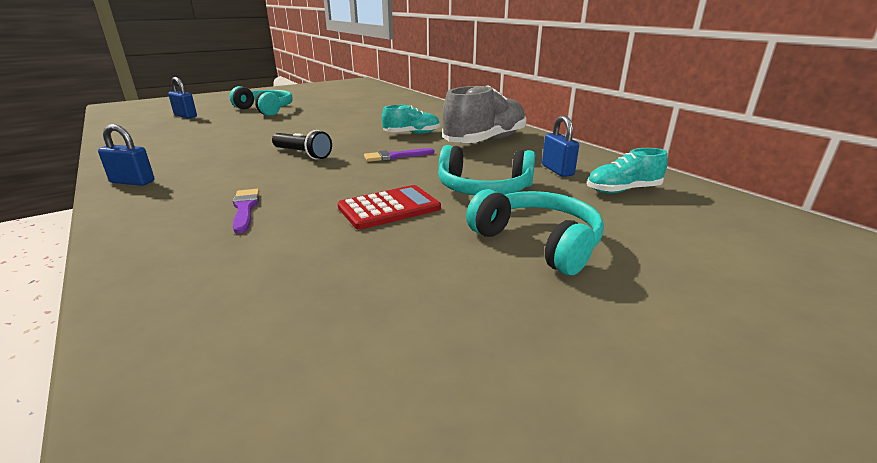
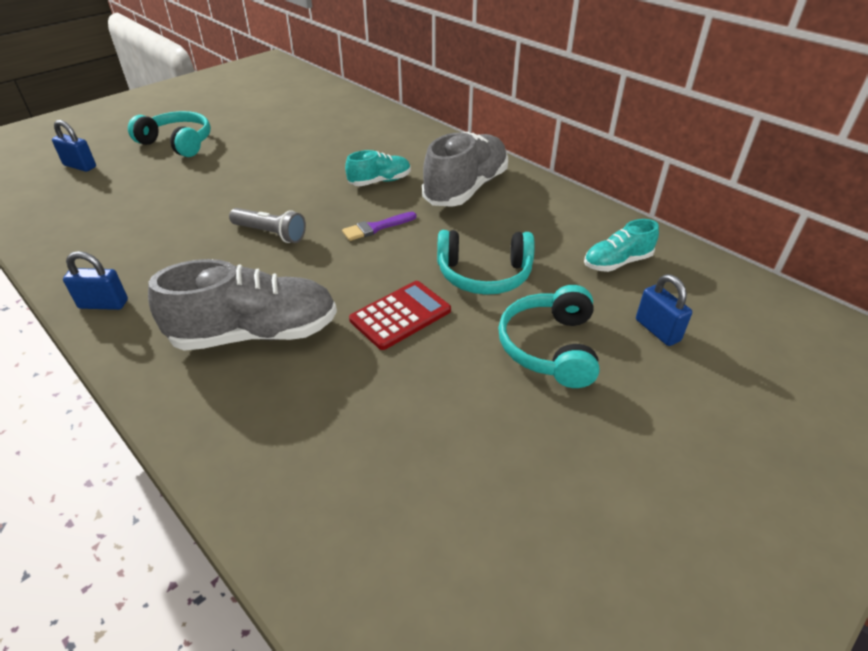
camera: 10 degrees left, 15 degrees up
(245, 209) = (255, 333): purple brush -> grey shoe
(302, 154) = (270, 233): black flashlight -> grey flashlight
(537, 242) = (550, 347): turquoise headphones -> turquoise headphones turned 120 degrees counterclockwise
(557, 170) = (551, 236): blue padlock -> blue padlock (657, 330)

